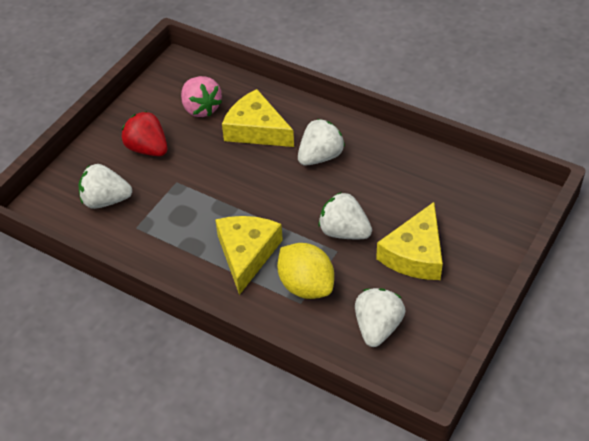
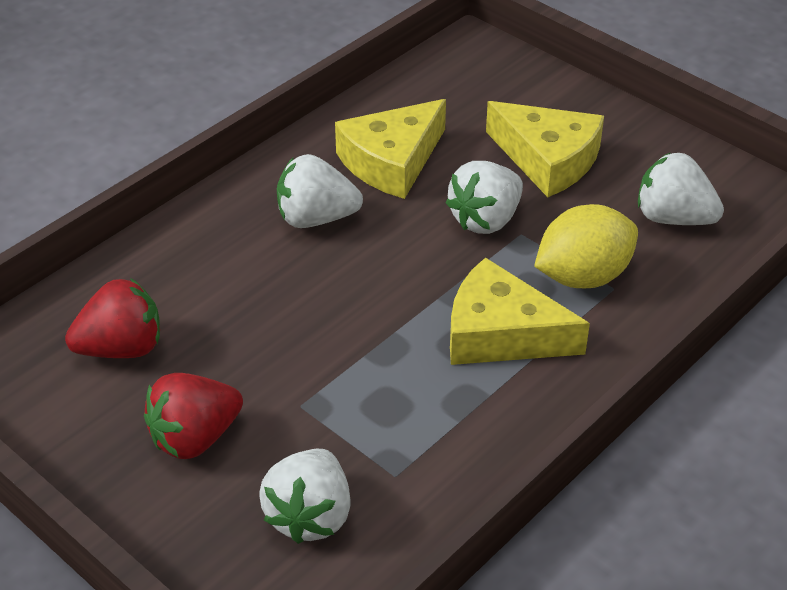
camera: 80 degrees left, 5 degrees down
(201, 108) = (122, 348): pink strawberry -> red strawberry
(256, 130) = (216, 283): yellow cheese -> yellow cheese (392, 161)
(320, 157) = (316, 218): white strawberry -> white strawberry turned 60 degrees counterclockwise

